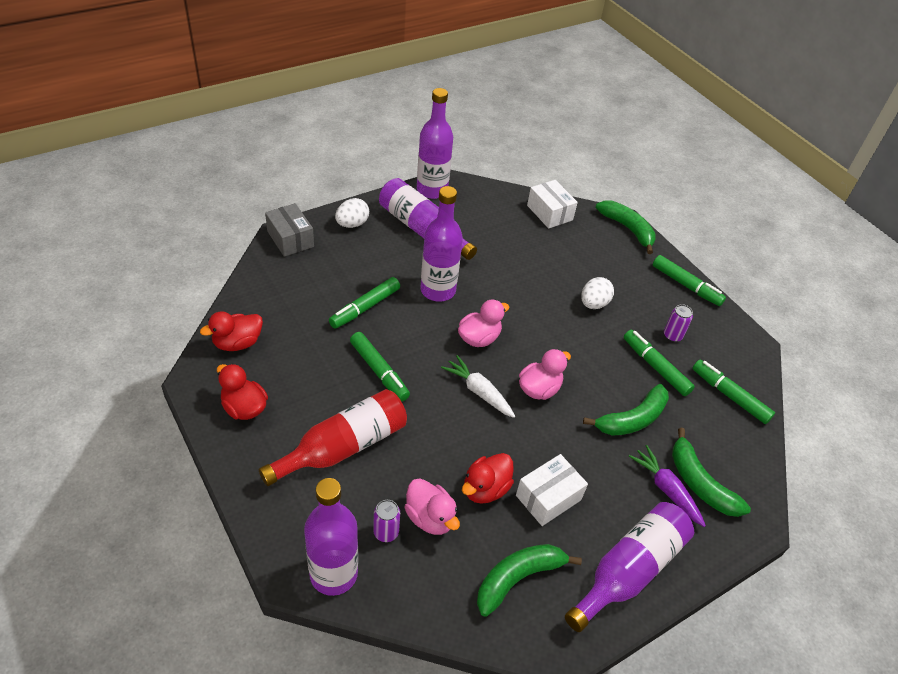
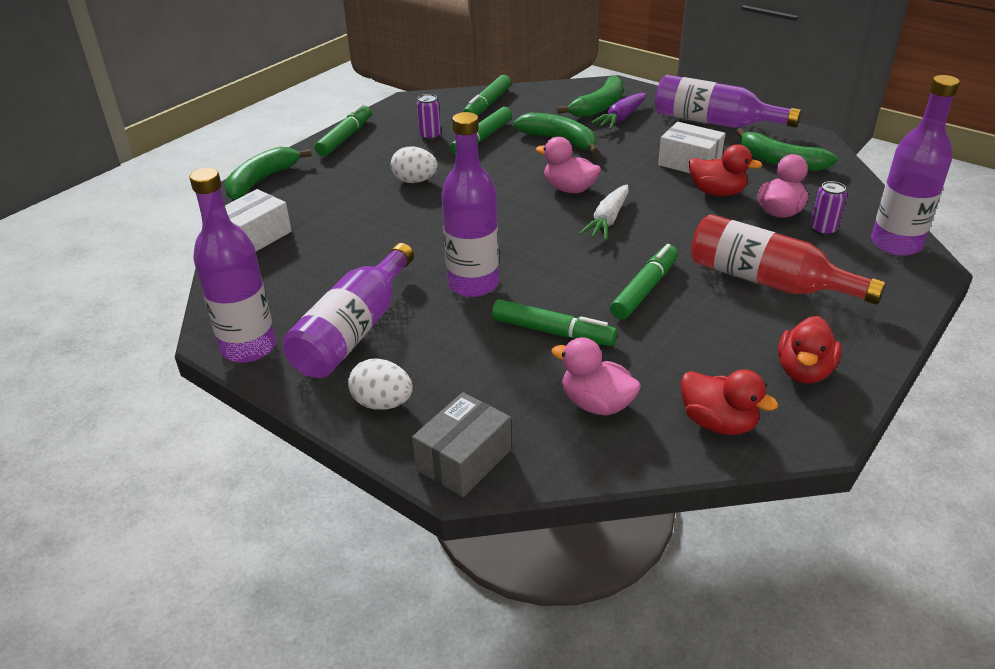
camera: 105 degrees left, 10 degrees down
(479, 338) = (530, 237): pink duck -> pink duck (596, 404)

